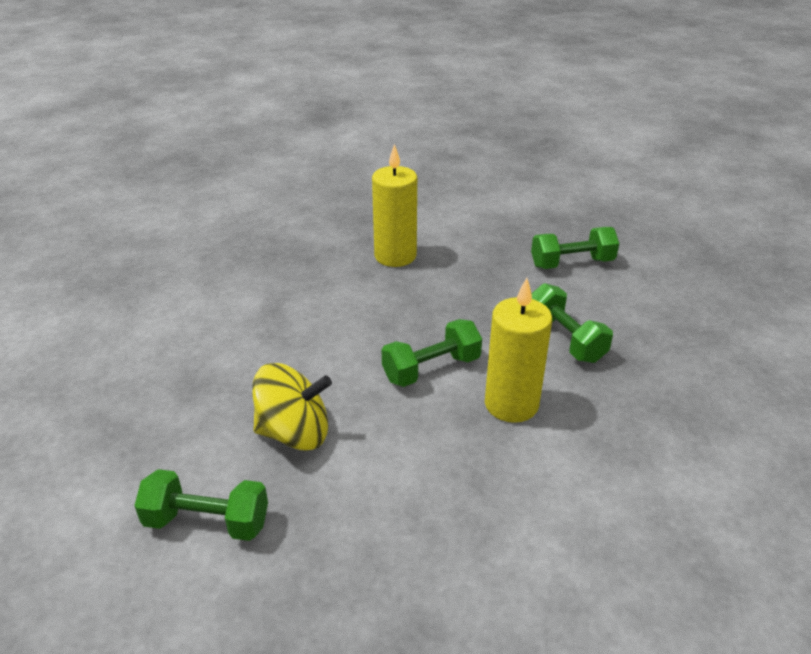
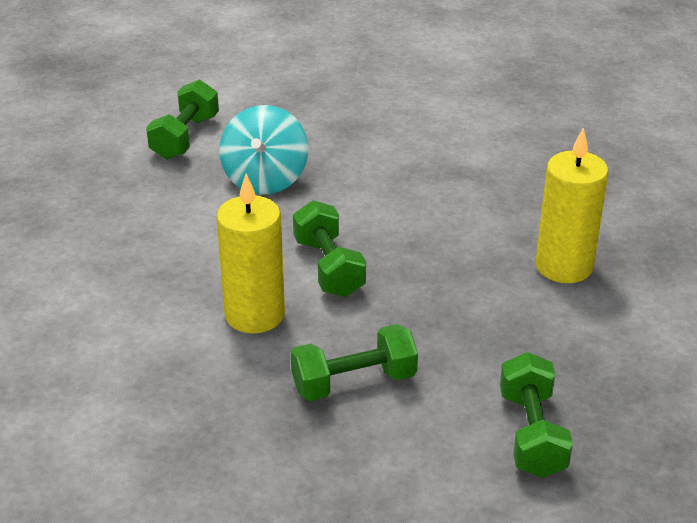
camera: 100 degrees right, 0 degrees up
(294, 433) = (265, 179): yellow spinning top -> turquoise spinning top

